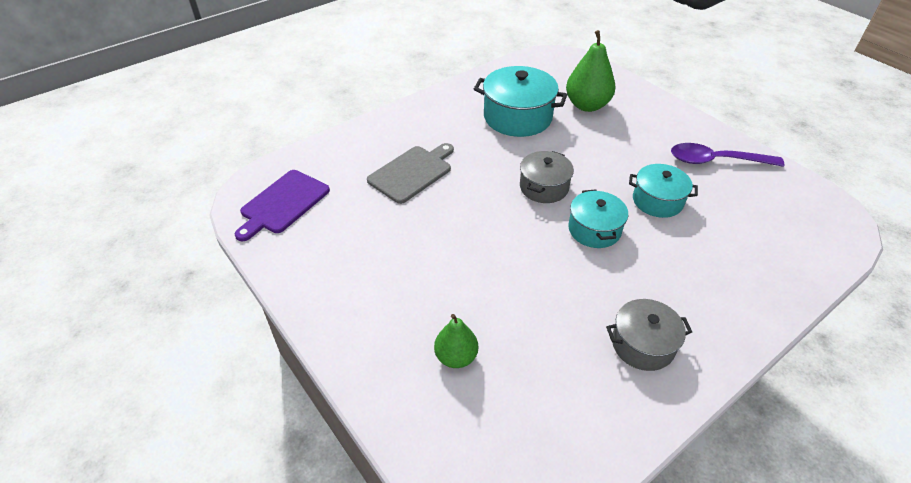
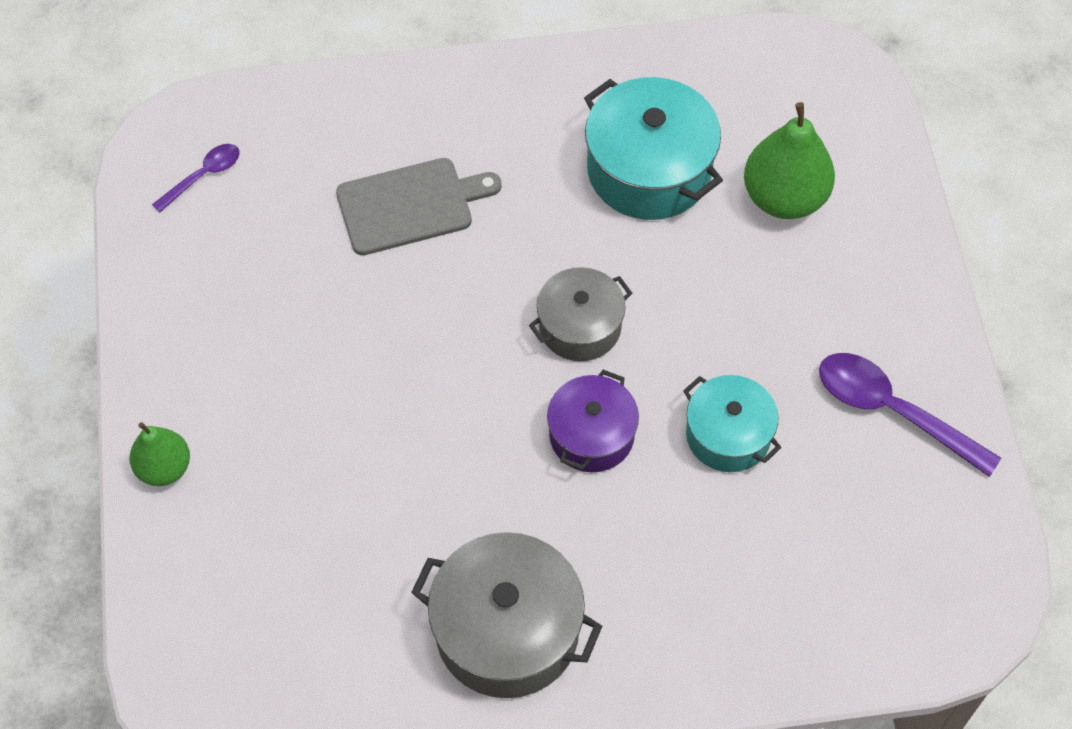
camera: 30 degrees right, 15 degrees up
(283, 203) = (203, 176): purple cutting board -> purple spoon
(456, 357) = (271, 523): green pear -> green pear (164, 468)
(594, 230) = (591, 435): turquoise pot -> purple pot
(642, 344) = (507, 631): grey pot -> grey pot, size x1.59

